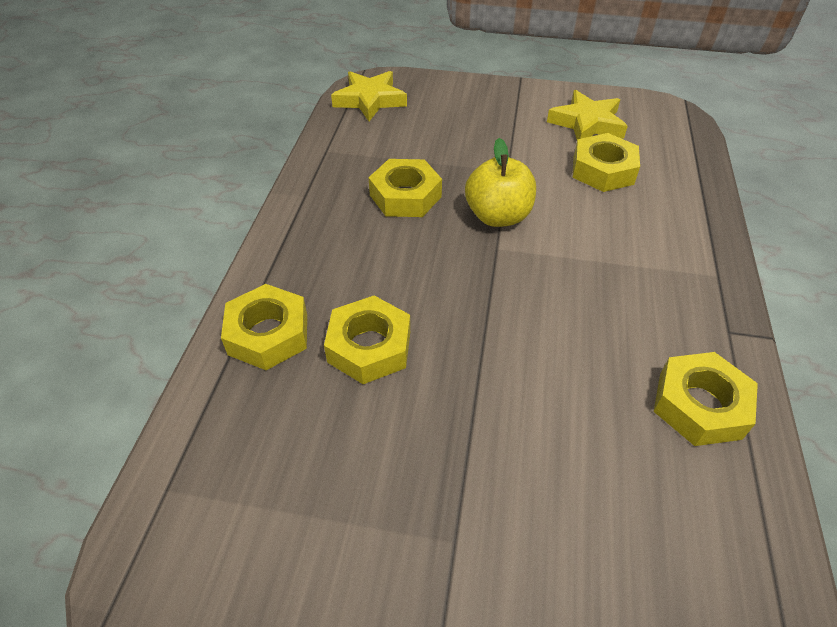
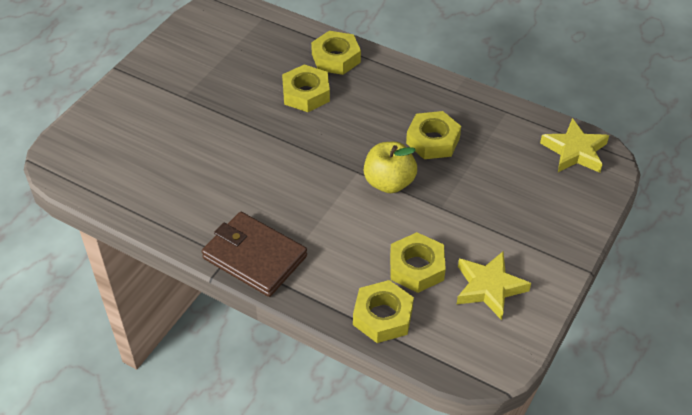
camera: 110 degrees right, 0 degrees up
(699, 405) = (190, 213): yellow nut -> yellow nut (382, 316)
(705, 304) = (254, 257): none -> brown wallet

